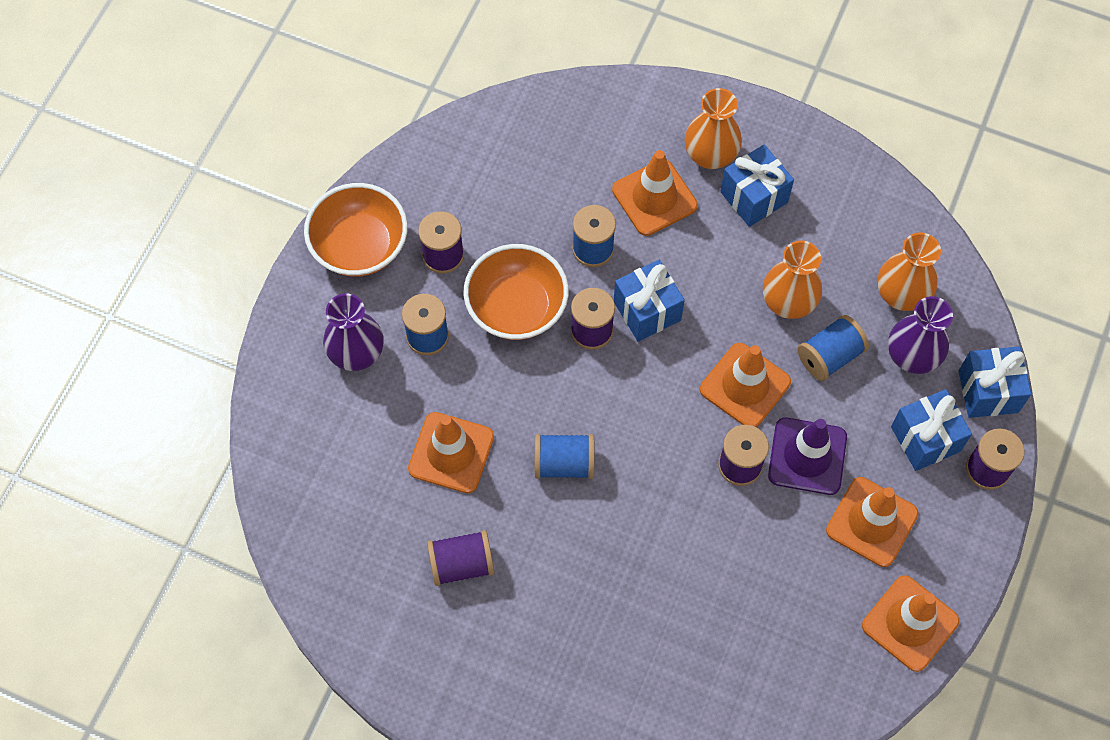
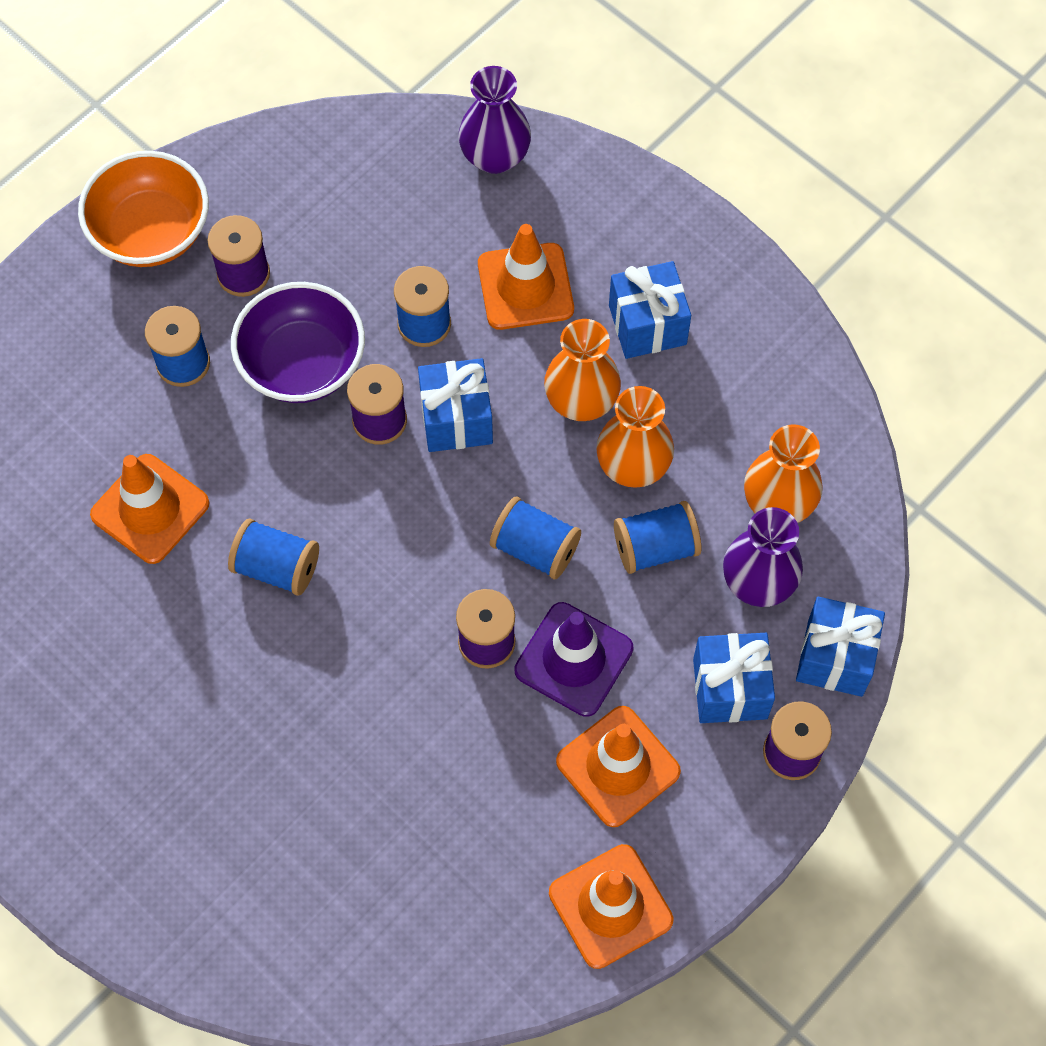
camera: 20 degrees right, 0 degrees up
(356, 353) = (92, 356): purple vase -> purple vase (495, 156)
(461, 564) = (104, 644): purple spool -> none
(516, 307) = (302, 364): orange bowl -> purple bowl
(710, 155) = (616, 257): orange vase -> orange vase (581, 401)
(745, 386) = (535, 548): orange traffic cone -> blue spool

